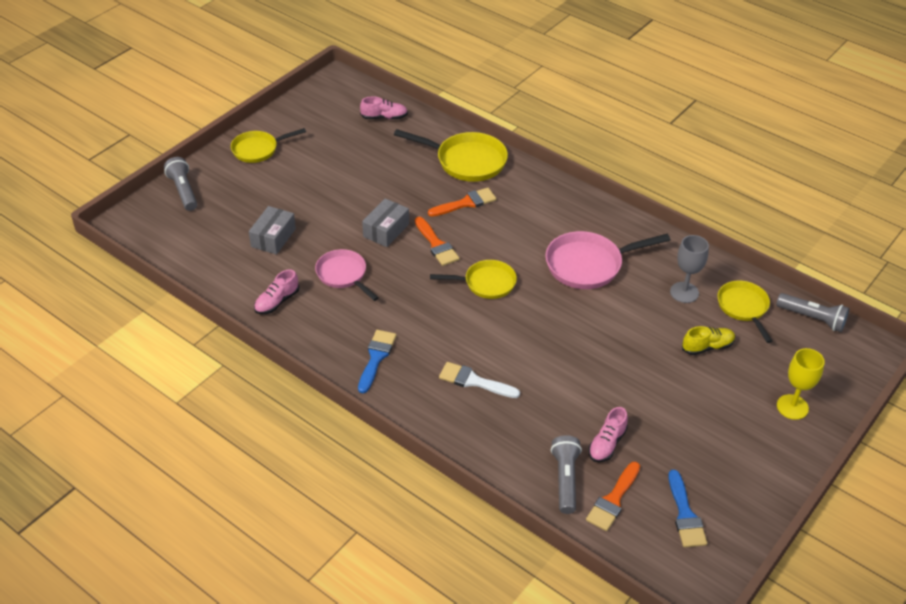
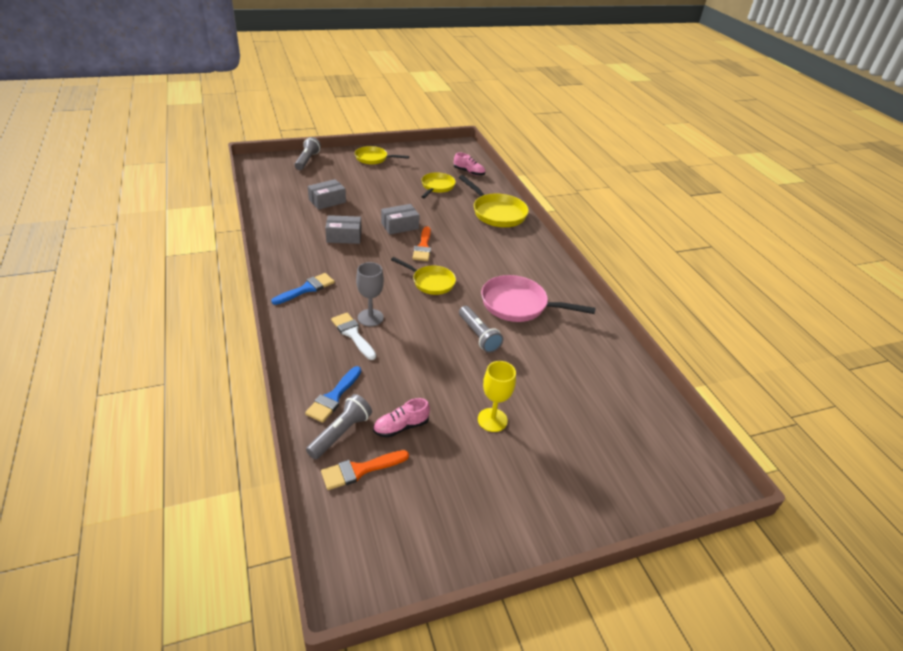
camera: 30 degrees right, 5 degrees down
(277, 302) = (287, 232): pink shoe -> none
(343, 275) = (344, 236): pink pan -> grey box
(466, 203) = (470, 234): orange brush -> none
(684, 292) = (577, 356): grey goblet -> grey goblet (370, 318)
(685, 514) = (406, 518): blue brush -> blue brush (333, 397)
(707, 347) = (558, 403): yellow shoe -> none
(743, 308) = (619, 391): yellow pan -> yellow pan (437, 187)
(792, 407) = (592, 488): yellow goblet -> yellow goblet (492, 420)
(812, 318) = (677, 430): grey flashlight -> grey flashlight (478, 335)

